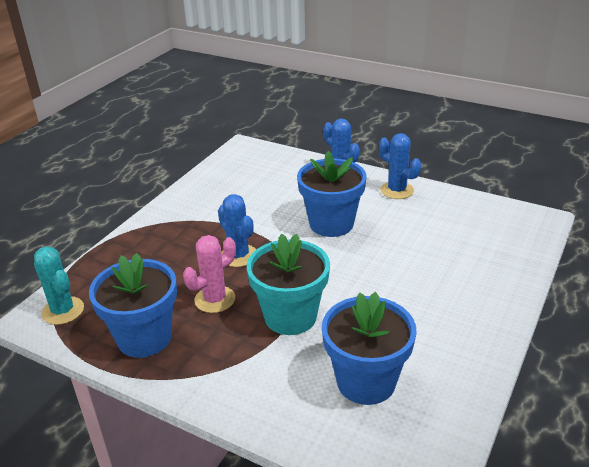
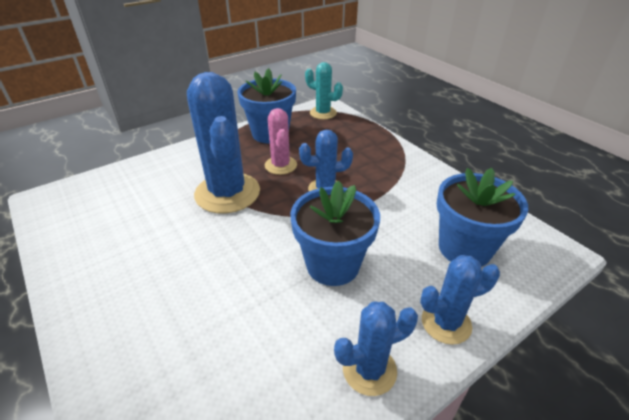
camera: 115 degrees right, 5 degrees up
(63, 311) = (323, 113): turquoise cactus -> turquoise cactus turned 45 degrees clockwise
(290, 316) = (227, 193): turquoise flower pot -> blue cactus
(366, 381) = (130, 205): blue flower pot -> blue flower pot (464, 248)

